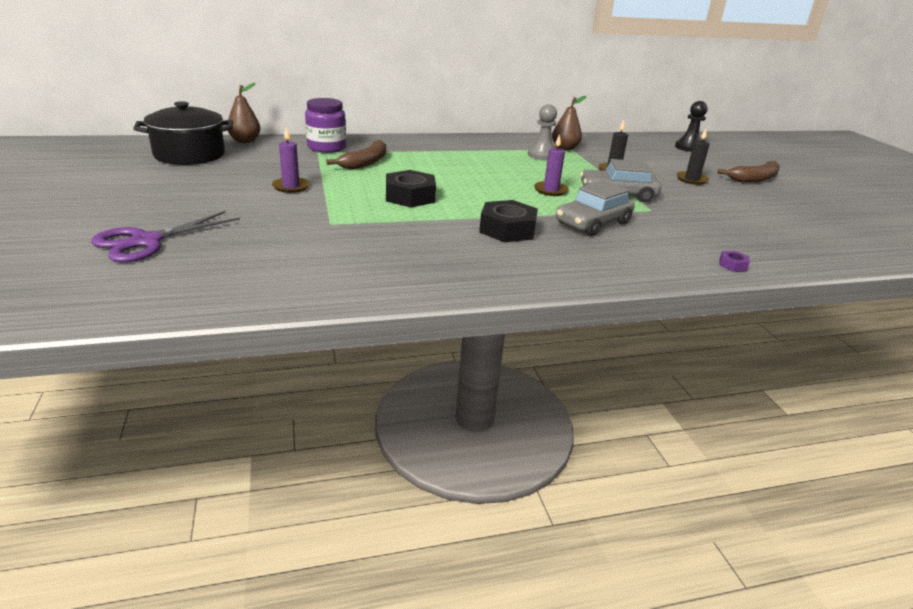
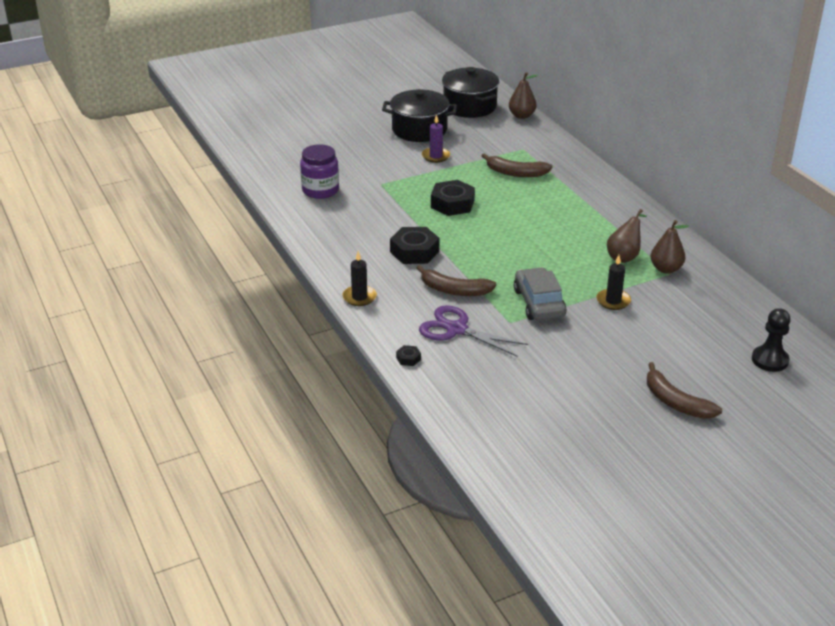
camera: 80 degrees right, 5 degrees up
(146, 242) = (319, 137): purple scissors -> purple scissors (456, 329)
(213, 184) = (419, 130): none -> black pot
(326, 147) = (538, 150): purple jar -> purple jar (320, 190)
(542, 155) = (624, 256): grey pawn -> brown pear
(550, 190) = (519, 266): purple candle -> none
(593, 223) = (454, 290): grey car -> brown banana
(691, 179) = (629, 353): black candle -> black candle (359, 297)
(732, 265) = (408, 358): purple nut -> black nut

